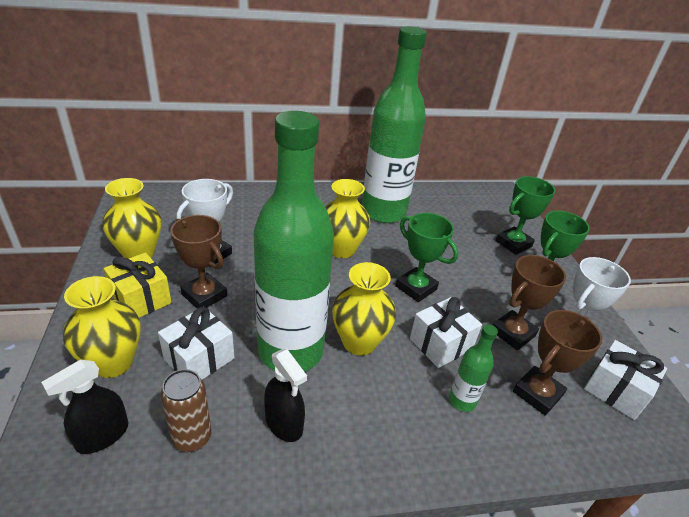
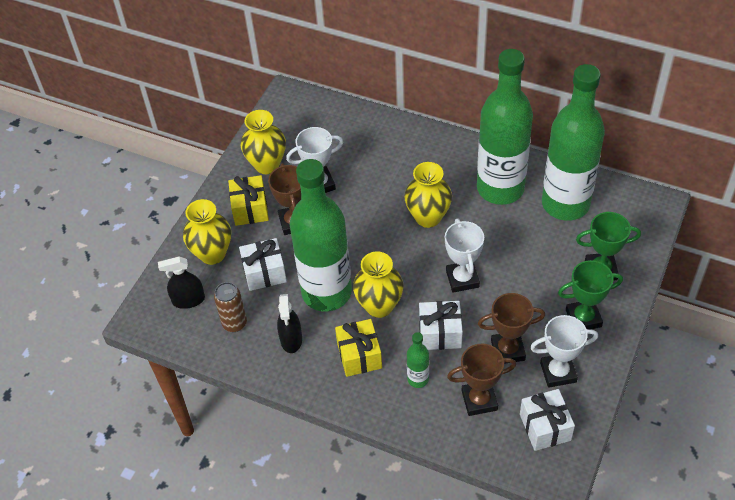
camera: 40 degrees right, 15 degrees up
(379, 404) = (359, 355): none -> yellow gift
(416, 288) = (462, 279): green trophy -> white trophy
(442, 209) = (565, 204): none -> green bottle

